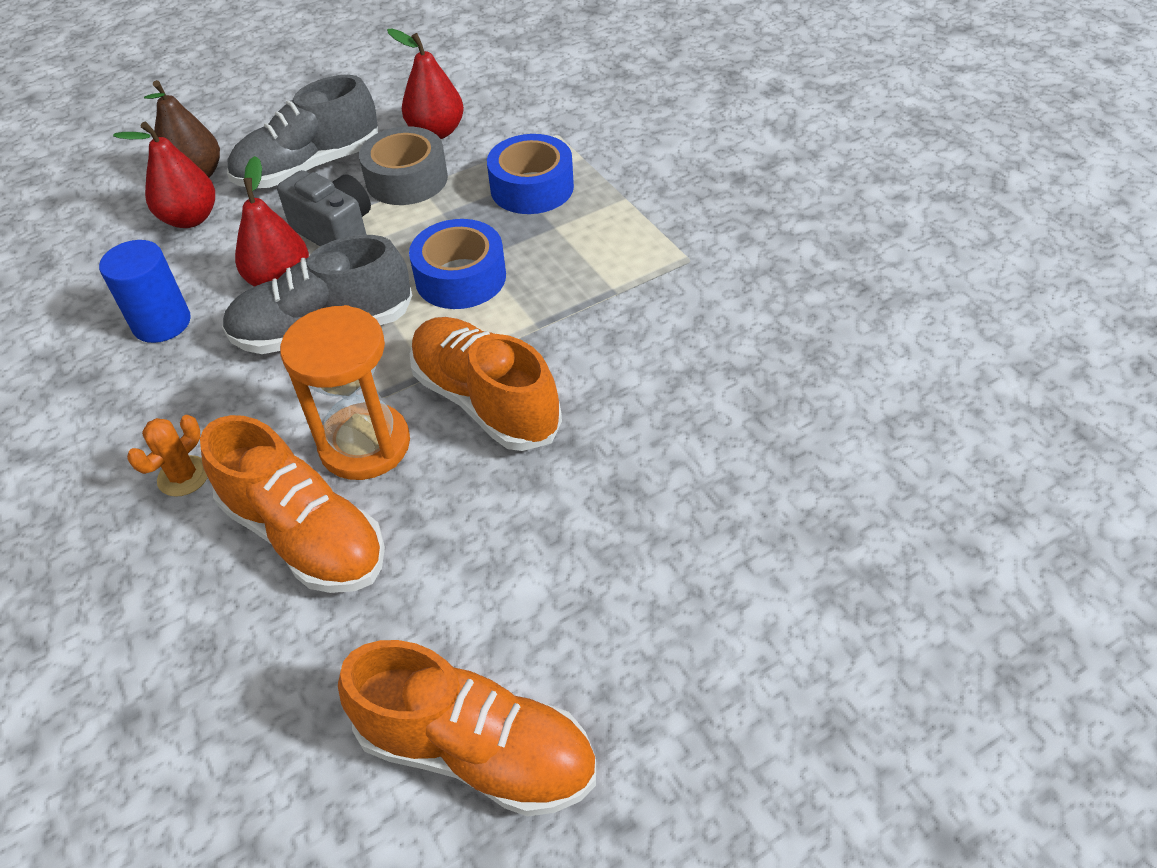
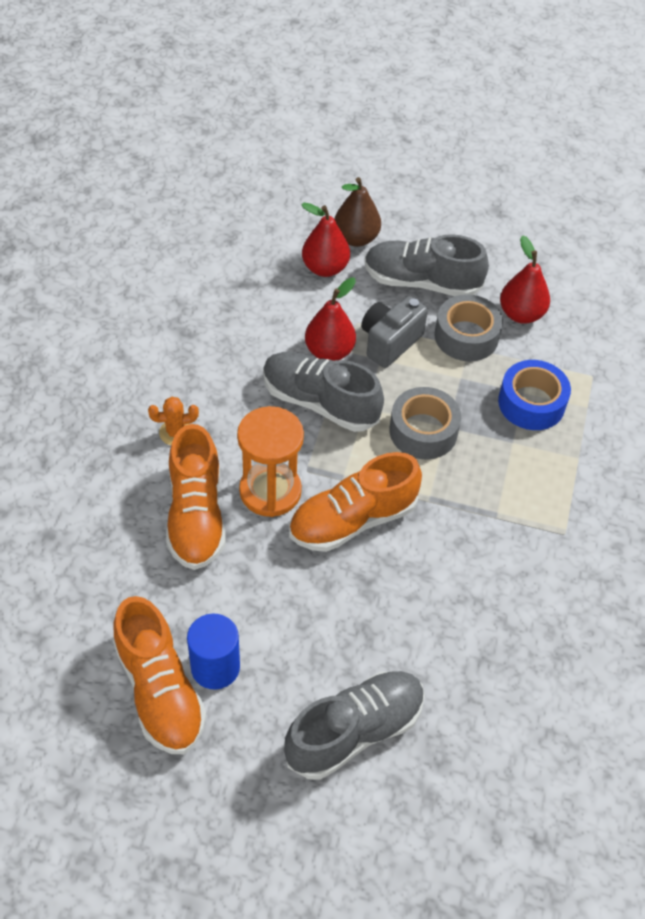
camera: 40 degrees right, 5 degrees up
(162, 323) = (248, 329): blue cylinder -> blue cylinder (215, 667)
(336, 232) = (389, 342): grey camera -> grey camera turned 135 degrees counterclockwise
(460, 277) = (423, 431): blue tape -> grey tape
(485, 401) = (352, 520): orange shoe -> orange shoe turned 120 degrees counterclockwise
(730, 584) = (354, 731): none -> grey shoe

